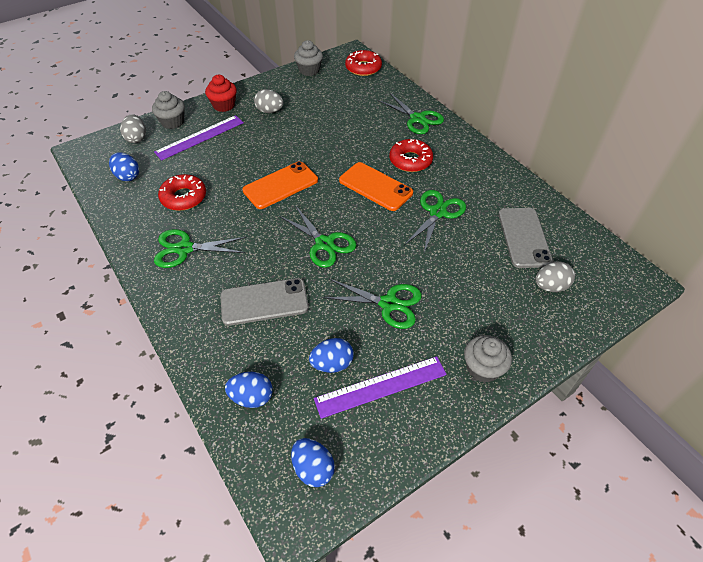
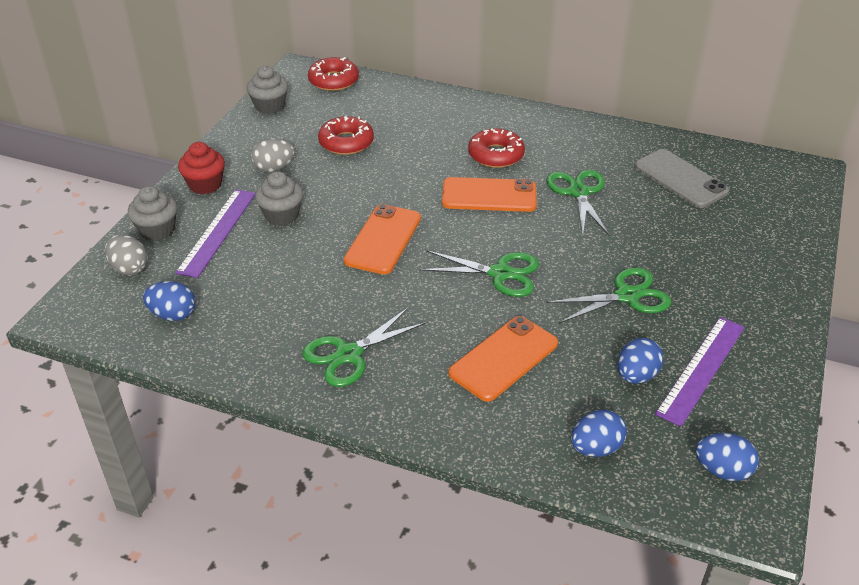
camera: 35 degrees left, 10 degrees down
(184, 197) = (279, 304): red donut -> red donut (346, 142)
(264, 302) = (503, 358): grey phone -> orange phone
(417, 119) = (456, 111): green scissors -> none
(483, 368) = (767, 306): grey cupcake -> grey cupcake (281, 215)
(550, 286) = (746, 210): grey egg -> none

